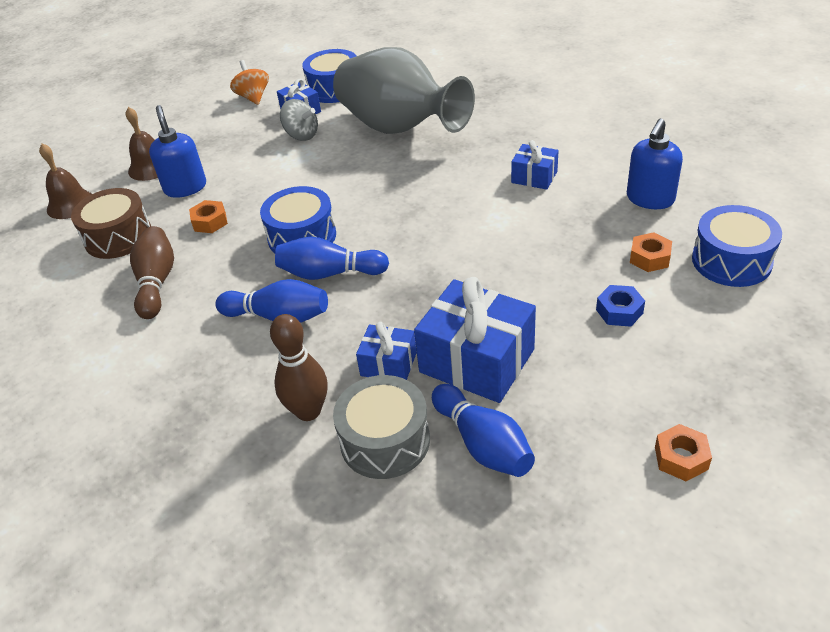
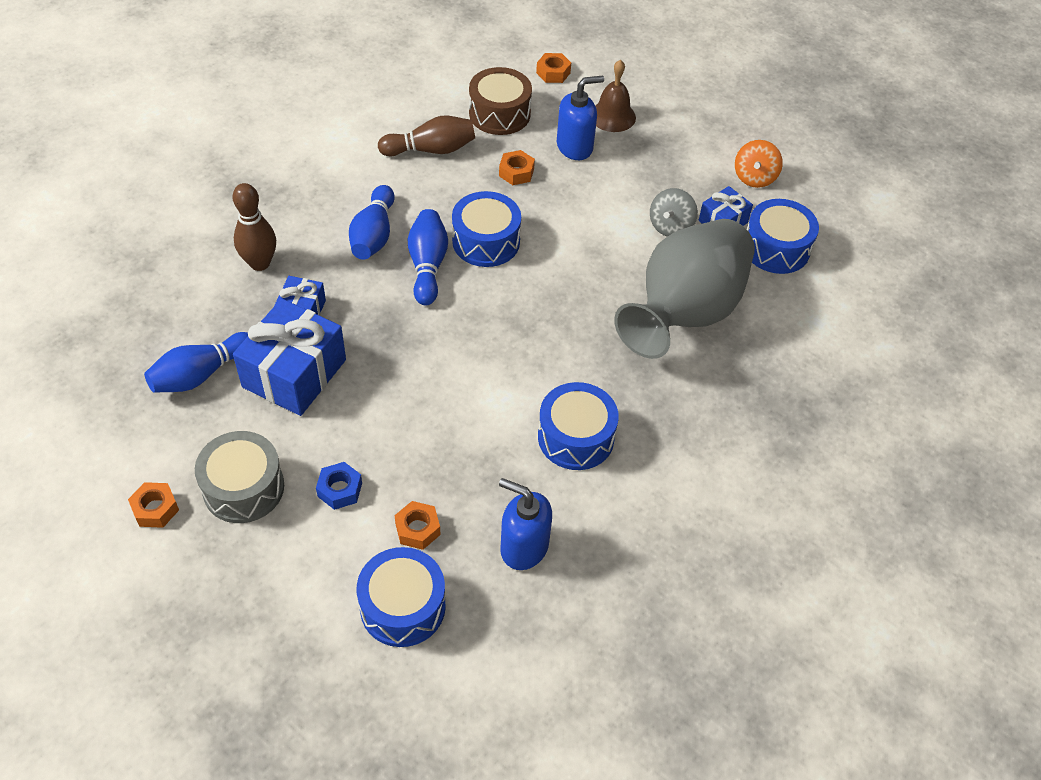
camera: 80 degrees right, 10 degrees up
(70, 204) = (553, 73): brown bell -> orange nut
(253, 97) = (754, 177): orange spinning top -> orange spinning top turned 135 degrees clockwise
(385, 441) = (219, 312): grey drum -> grey drum (243, 488)
(534, 177) = (576, 437): blue gift -> blue drum

